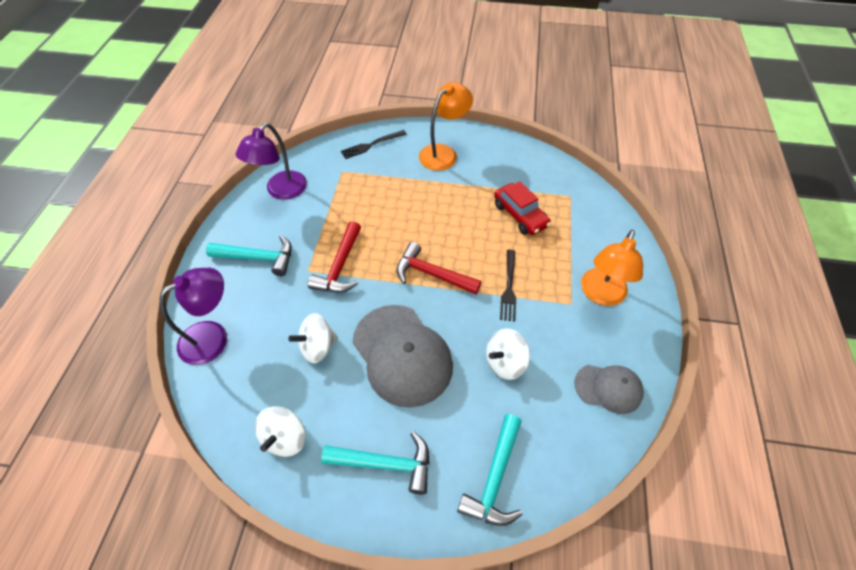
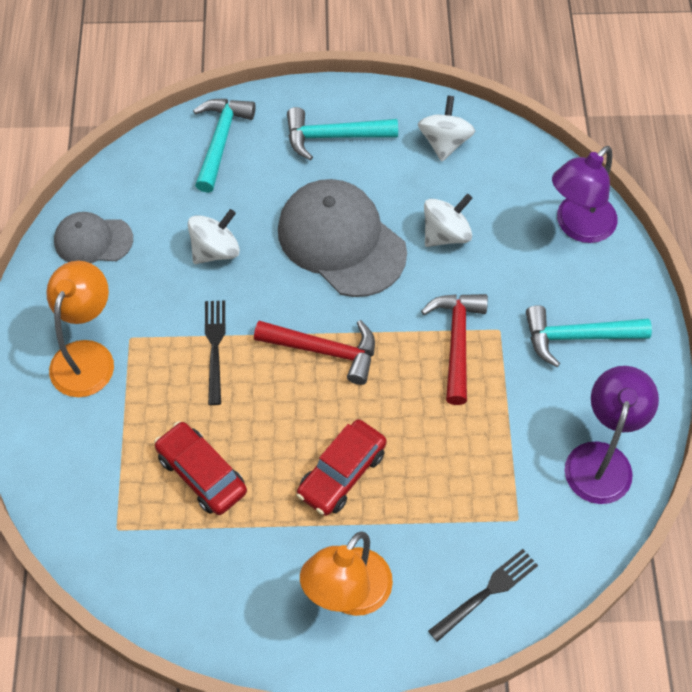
camera: 170 degrees right, 5 degrees up
(435, 204) = (342, 473): none -> red car

